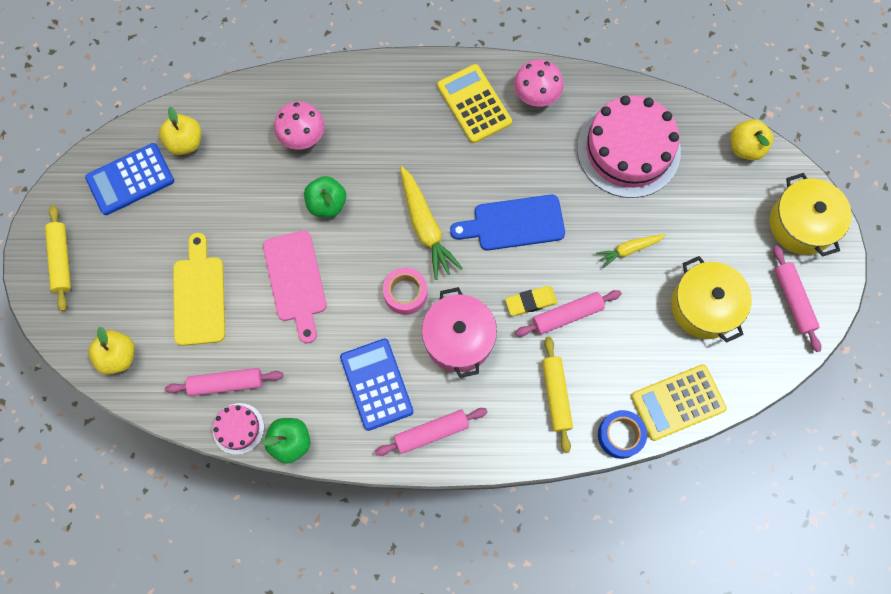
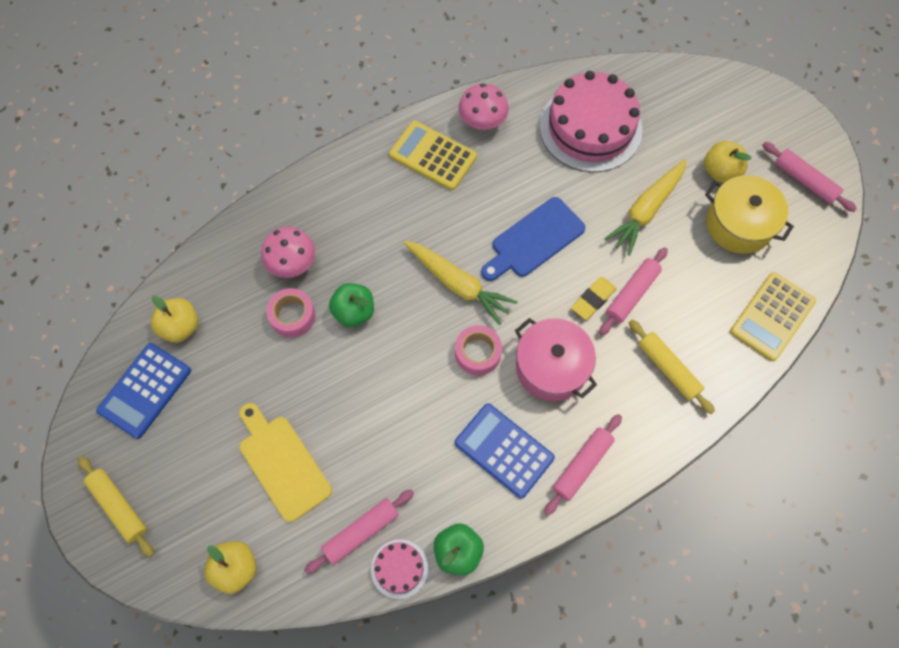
camera: 30 degrees left, 5 degrees down
(276, 181) = (292, 316): none -> pink tape
(296, 281) = (368, 397): pink cutting board -> none
(620, 435) = (744, 372): blue tape -> none
(629, 250) = (646, 210): yellow carrot -> yellow carrot, size x1.71
(745, 147) = (684, 78): yellow apple -> yellow apple (720, 171)
(801, 224) = (769, 116): yellow pot -> none

